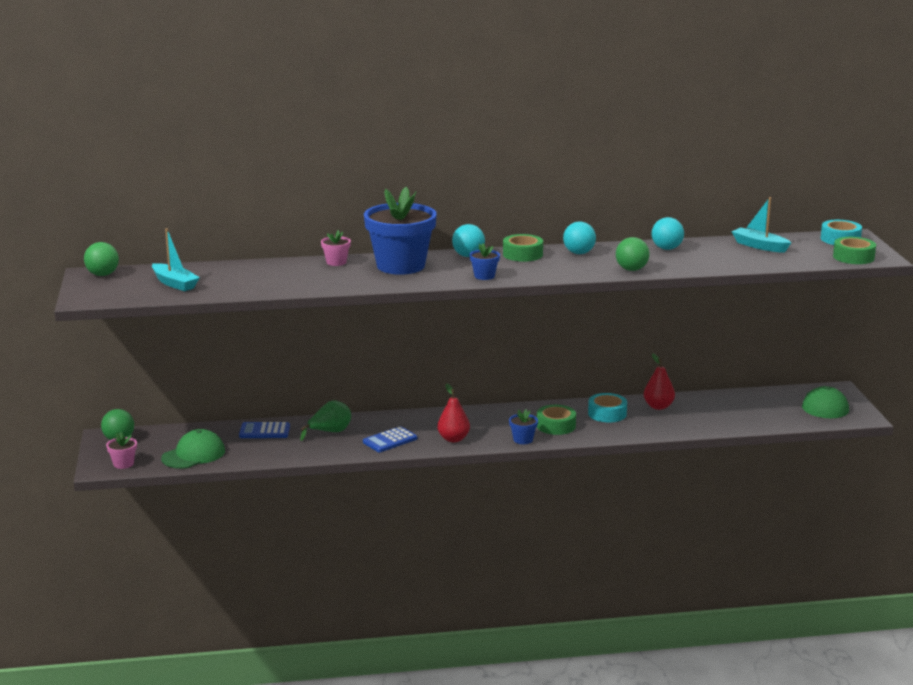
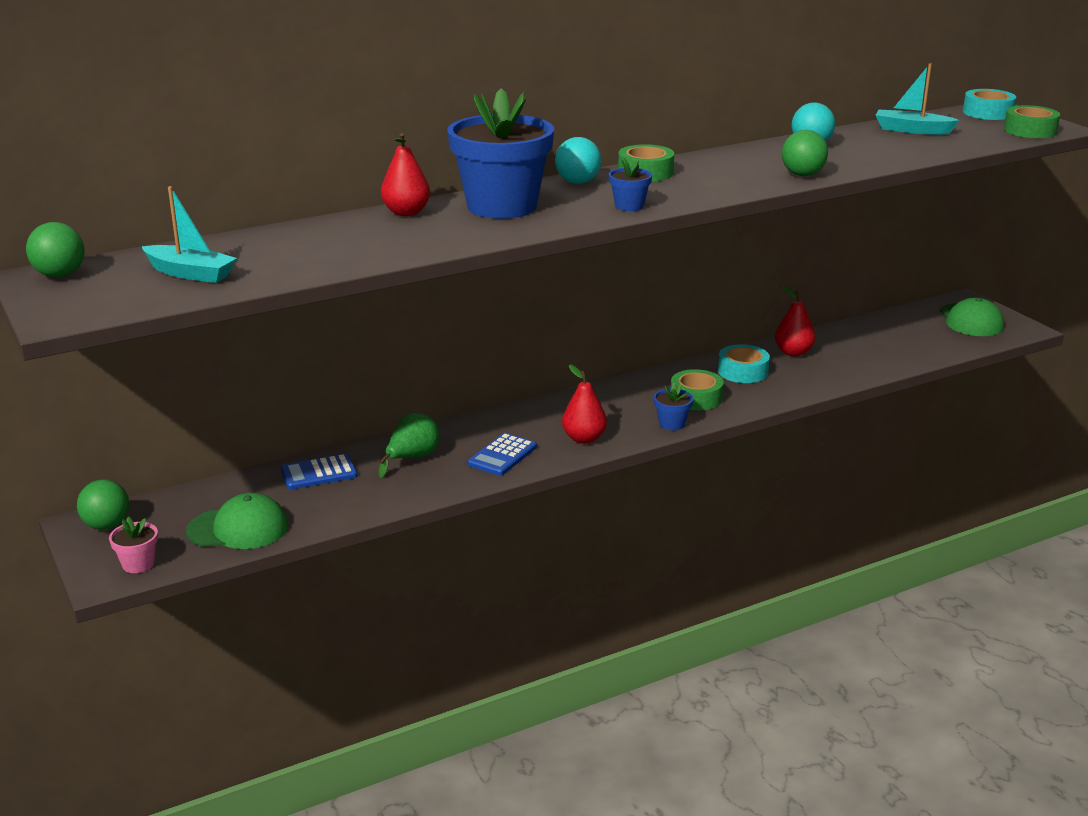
camera: 20 degrees left, 5 degrees up
(193, 455) = (238, 528): green cap -> green cap turned 60 degrees clockwise
(336, 262) = (406, 212): pink flower pot -> red pear
(579, 253) = (713, 162): turquoise ball -> none

